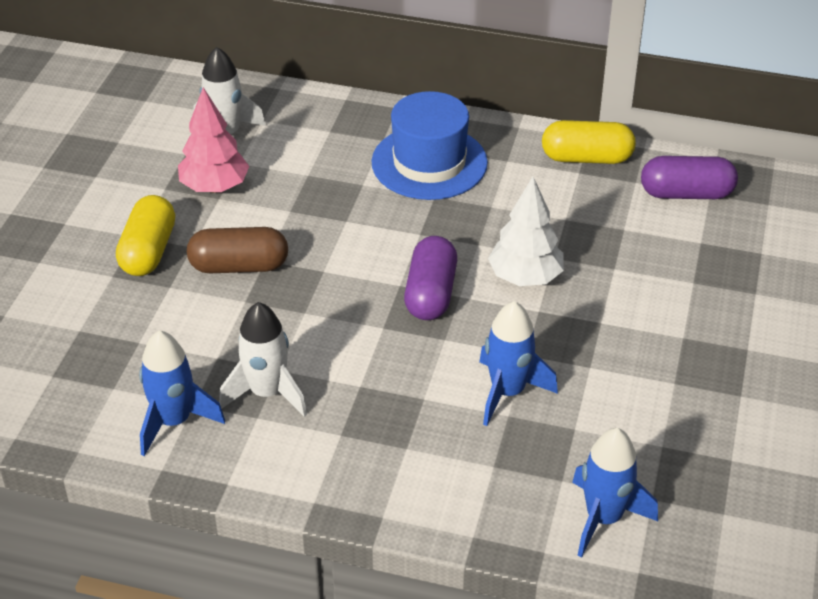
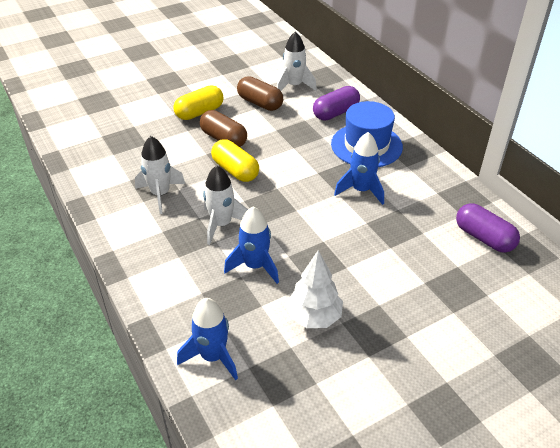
camera: 45 degrees right, 0 degrees up
(174, 421) = (113, 181): blue rocket -> blue rocket (361, 190)
(215, 187) = (260, 103): pink tree -> brown capsule
(400, 374) = (221, 224): none -> white rocket
(430, 294) = (284, 200): purple capsule -> purple capsule (335, 113)
(525, 277) = (338, 222): white tree -> white tree (314, 317)
(586, 158) = (450, 188): yellow capsule -> yellow capsule (235, 170)

